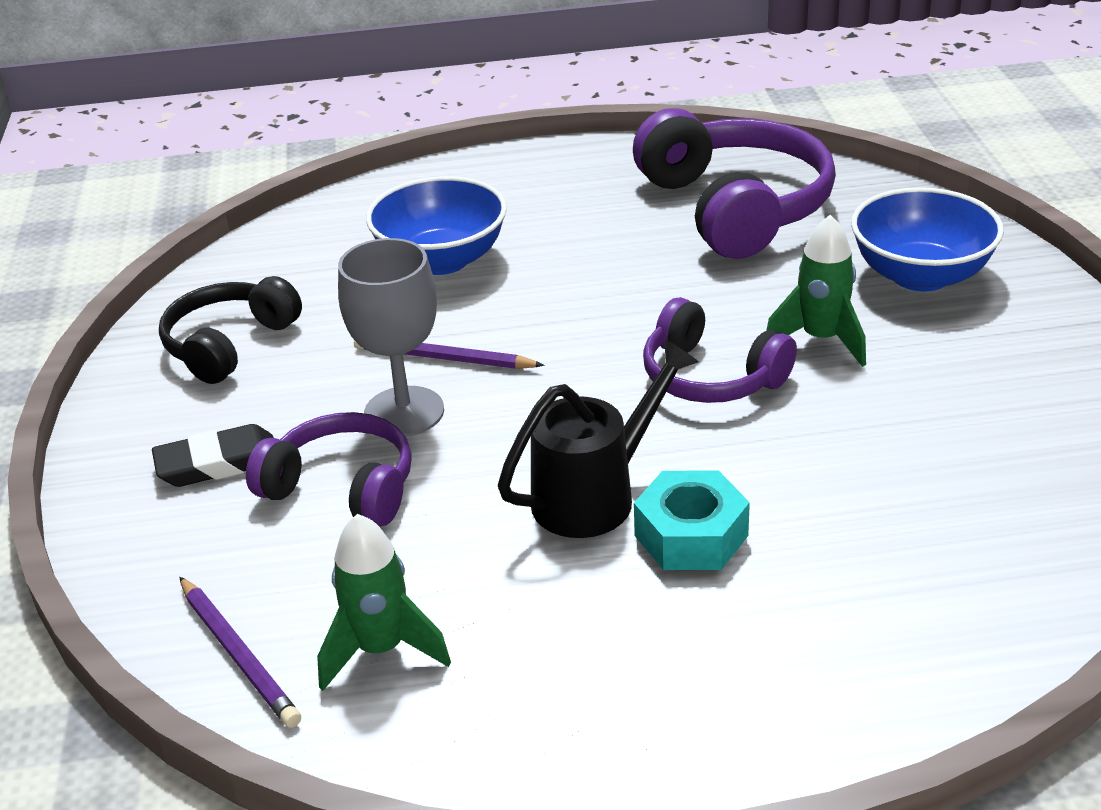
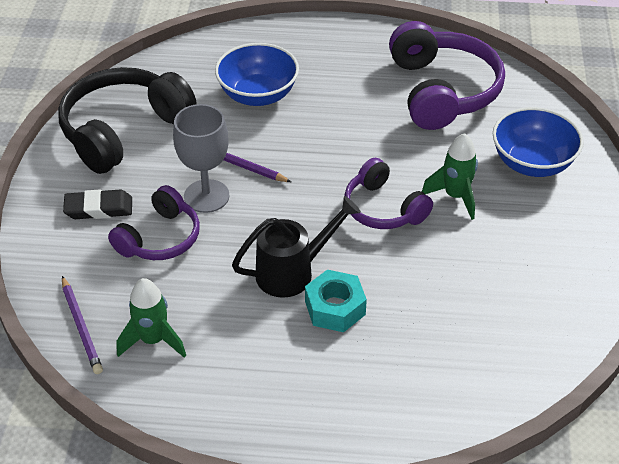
camera: 10 degrees right, 10 degrees up
(229, 344) = (124, 130): black headphones -> black headphones, size x1.65
(342, 488) = (160, 238): purple headphones -> purple headphones turned 90 degrees clockwise

